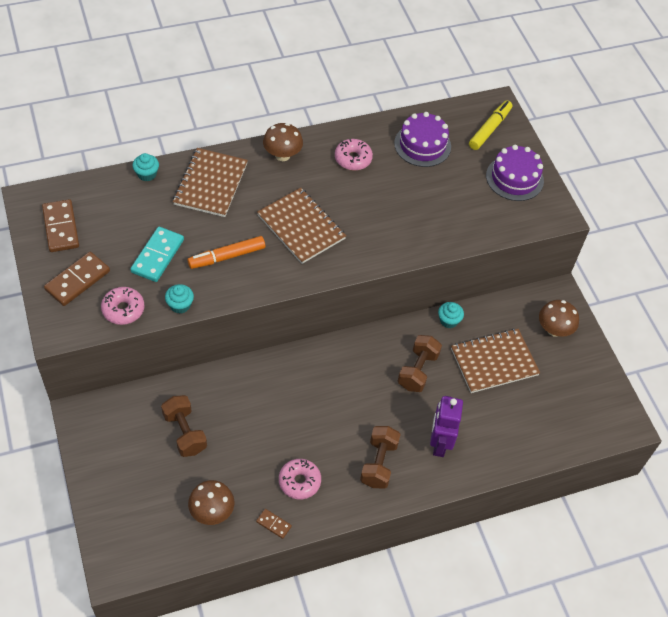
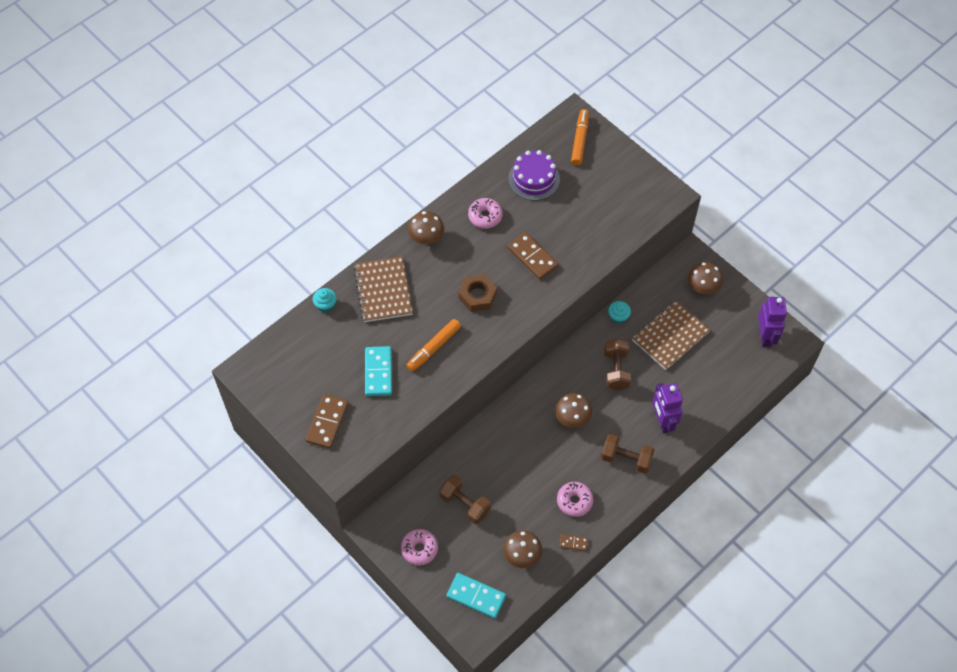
camera: 20 degrees left, 5 degrees up
(61, 227) = (285, 383): brown domino -> brown domino (532, 257)
(123, 309) = (379, 430): pink donut -> pink donut (419, 549)
(139, 531) = (476, 596): none -> turquoise domino
(180, 305) = (421, 405): turquoise cupcake -> none
(301, 227) = (477, 296): brown notebook -> brown nut
(345, 398) = (572, 418): none -> brown mushroom
(379, 463) = (626, 459): brown dumbbell -> brown dumbbell turned 60 degrees counterclockwise
(489, 129) = (580, 140): yellow marker -> orange marker
(514, 178) = (622, 177): purple cake -> none
(598, 406) = (765, 336): none -> purple robot

